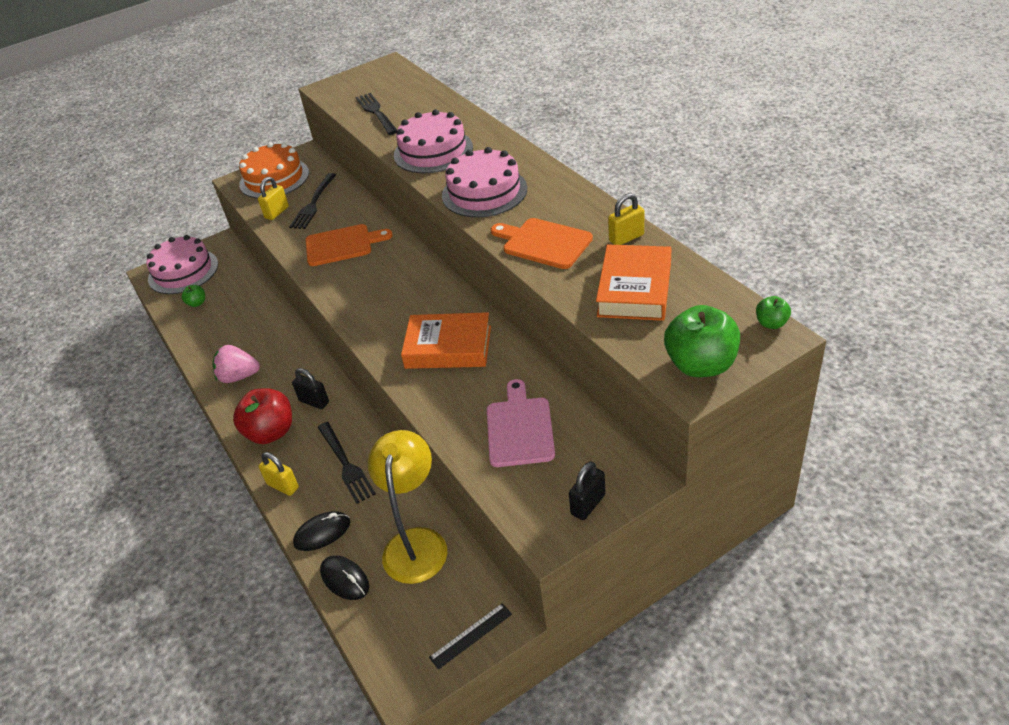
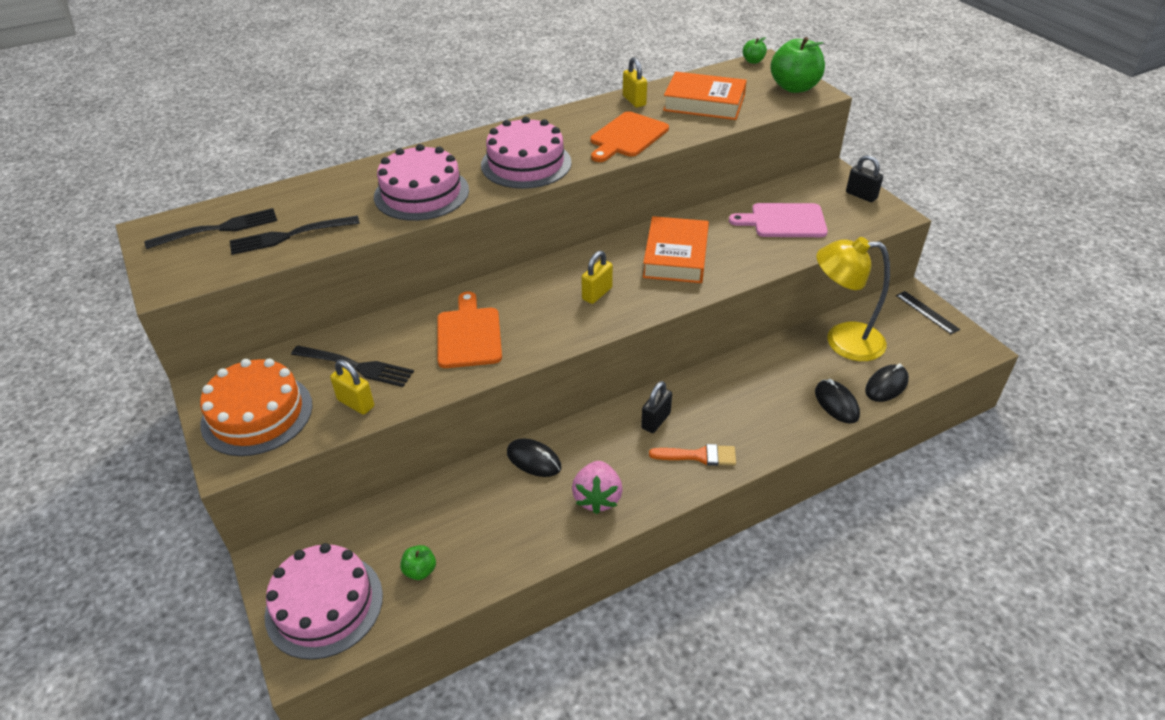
camera: 90 degrees left, 0 degrees up
(271, 432) = (699, 456): red apple -> orange brush
(281, 337) = (534, 460): none -> black mouse
(283, 486) = (777, 438): yellow padlock -> yellow padlock (597, 294)
(345, 464) = (750, 390): black fork -> black fork (218, 229)

